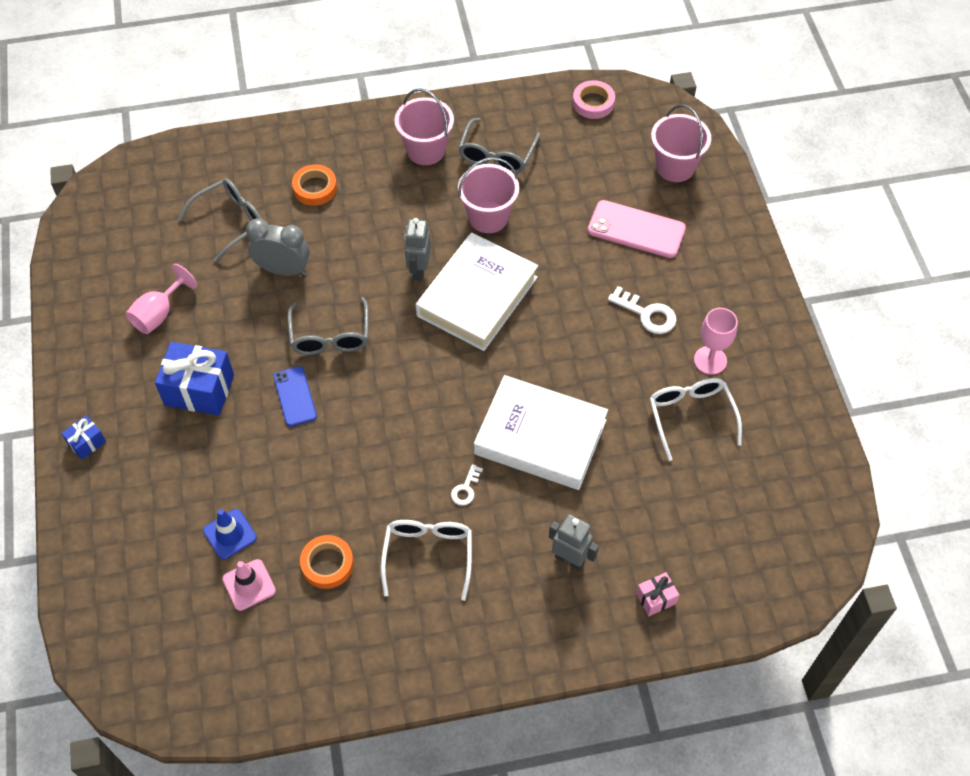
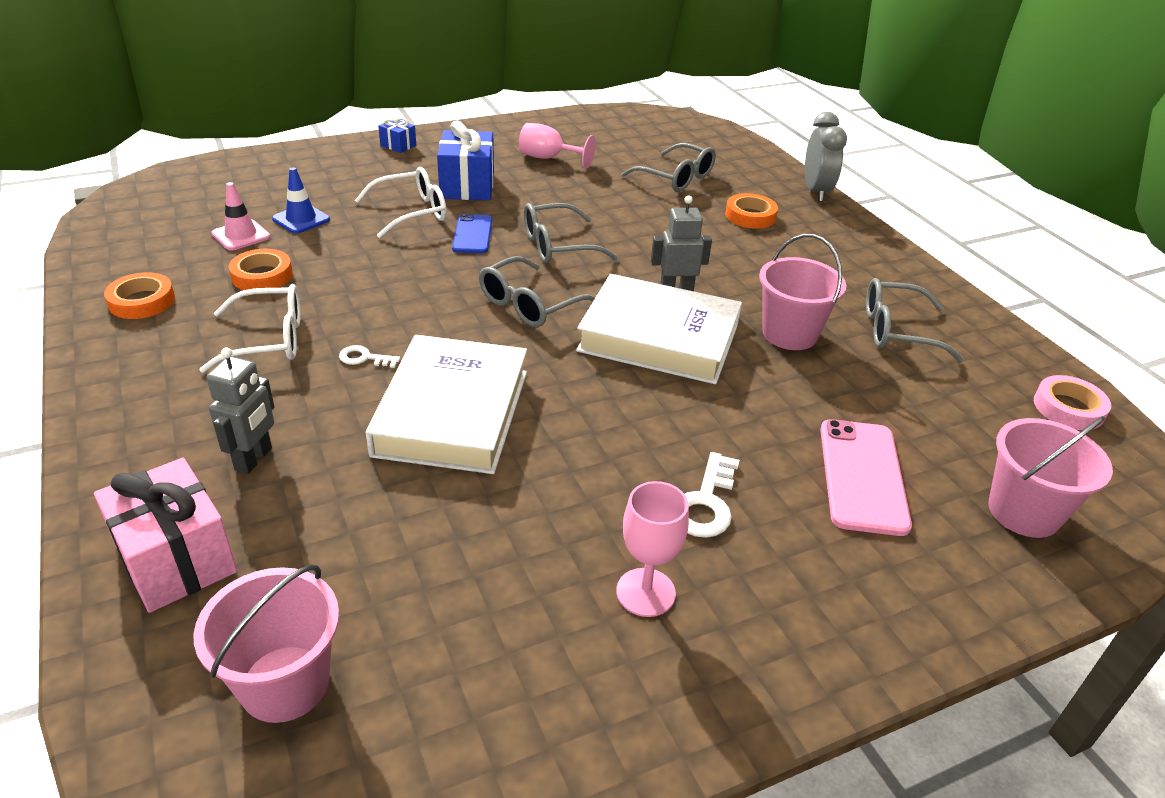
camera: 75 degrees right, 20 degrees down
(283, 270) = (631, 210): grey clock -> grey clock (816, 191)
(295, 396) = (472, 234): blue phone -> blue phone turned 60 degrees counterclockwise
(349, 657) = (142, 301): none -> orange tape
(416, 371) = (529, 304): none -> grey glasses
(426, 150) = (859, 278): pink bucket -> pink bucket (285, 683)
(656, 599) = (176, 559): pink gift -> pink gift, size x2.00
(690, 416) = (524, 575): white glasses -> white glasses (412, 212)

